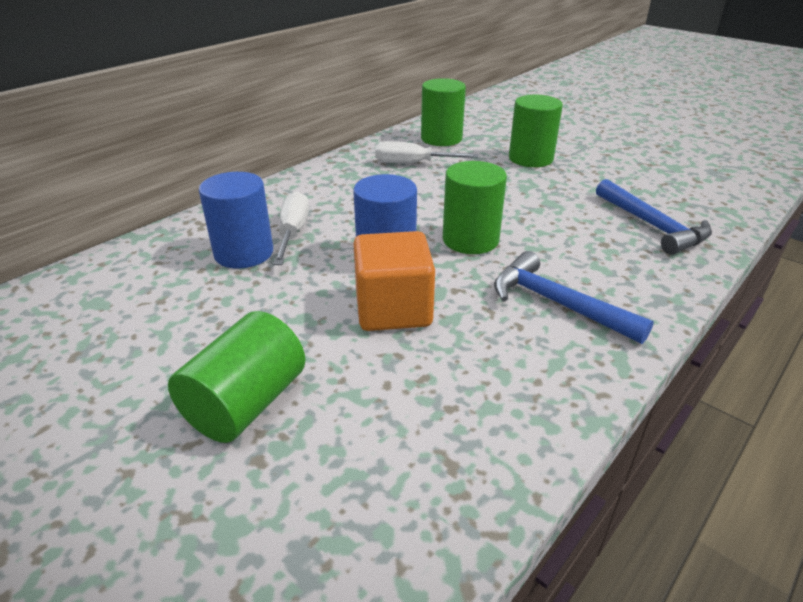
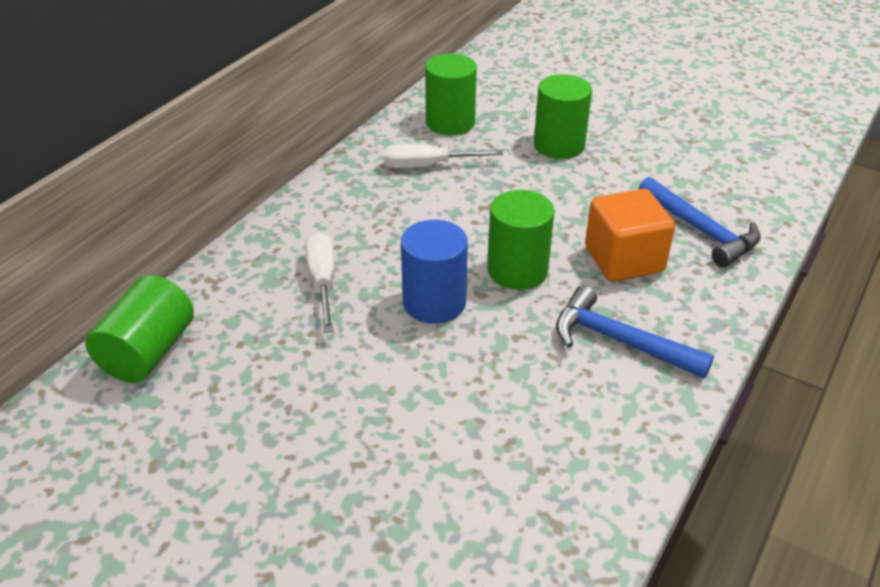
camera: 10 degrees left, 5 degrees up
(244, 253) = (278, 316): blue cylinder -> none
(246, 403) = (350, 492): green cylinder -> green cylinder (148, 352)
(393, 309) = (460, 368): orange cube -> orange cube (624, 260)

